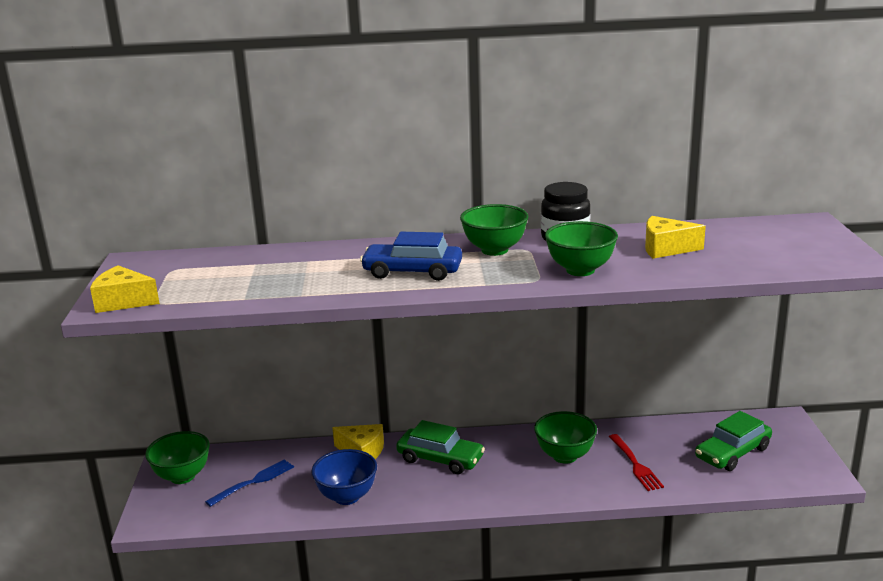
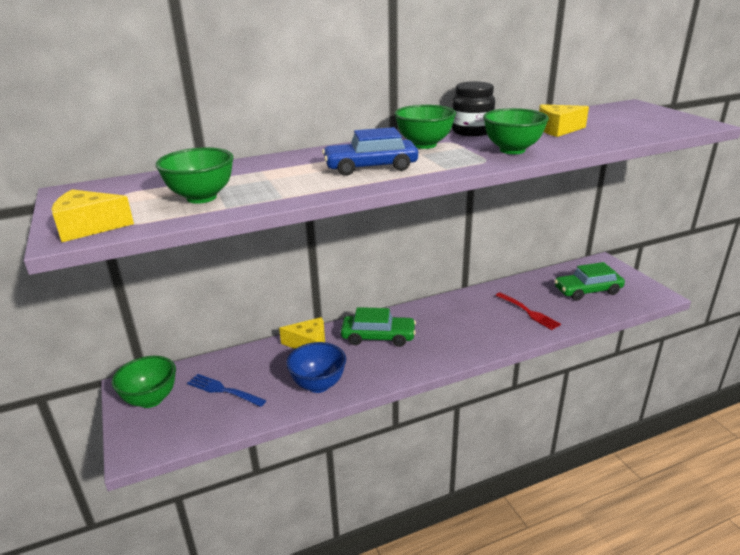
camera: 20 degrees left, 5 degrees up
(253, 482) = (224, 390): blue fork -> blue fork turned 90 degrees counterclockwise
(565, 456) = (473, 316): green bowl -> green bowl (201, 197)
(732, 453) = (587, 291): green car -> green car turned 45 degrees clockwise

